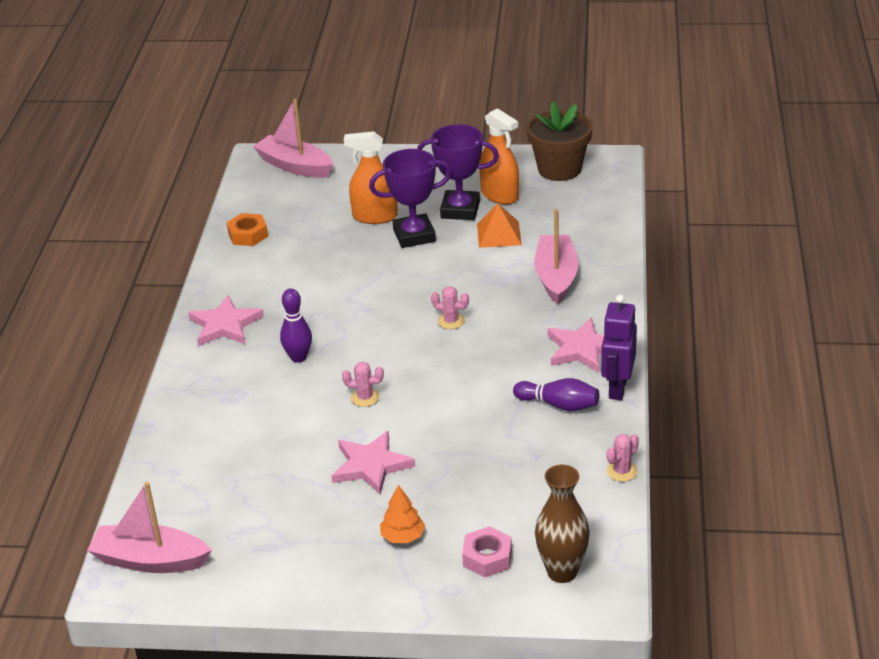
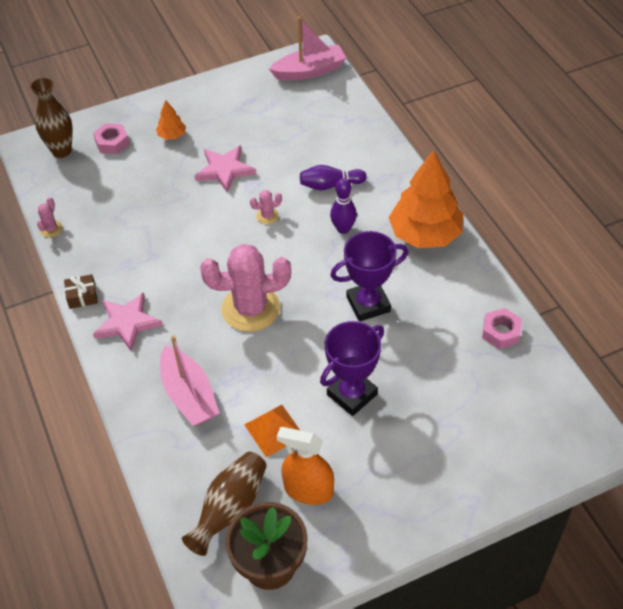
camera: 150 degrees right, 15 degrees up
(225, 325) = (425, 234): pink star -> orange tree
(248, 235) = (501, 332): orange nut -> pink nut
(295, 166) = (549, 444): pink boat -> none
(375, 216) = (408, 404): orange spray bottle -> none
(451, 321) = (251, 308): pink cactus -> pink cactus, size x2.42
(460, 210) = (333, 449): purple trophy -> purple trophy (368, 304)
(559, 405) = (120, 264): purple bowling pin -> purple bowling pin (330, 185)
(569, 203) = (230, 509): none -> brown vase
(617, 388) = (82, 296): purple robot -> brown gift

